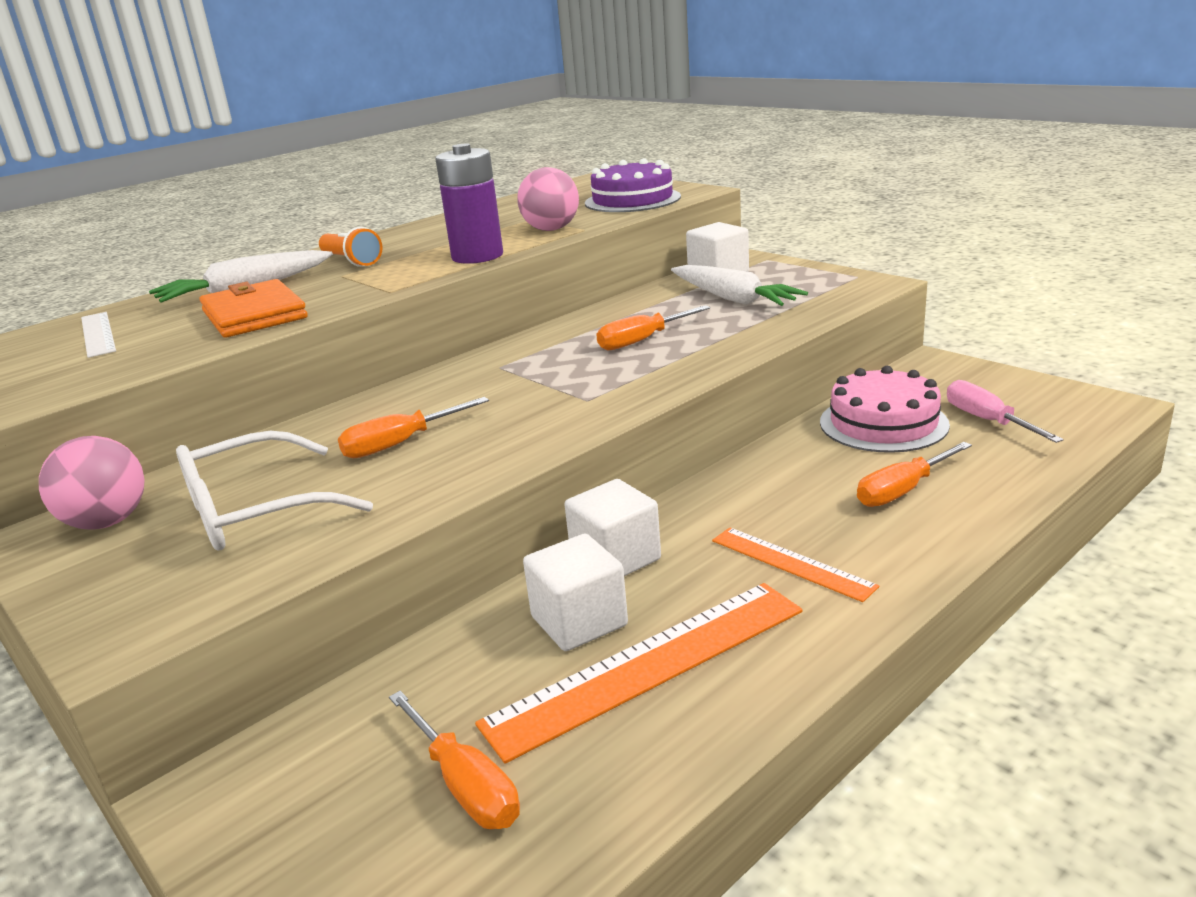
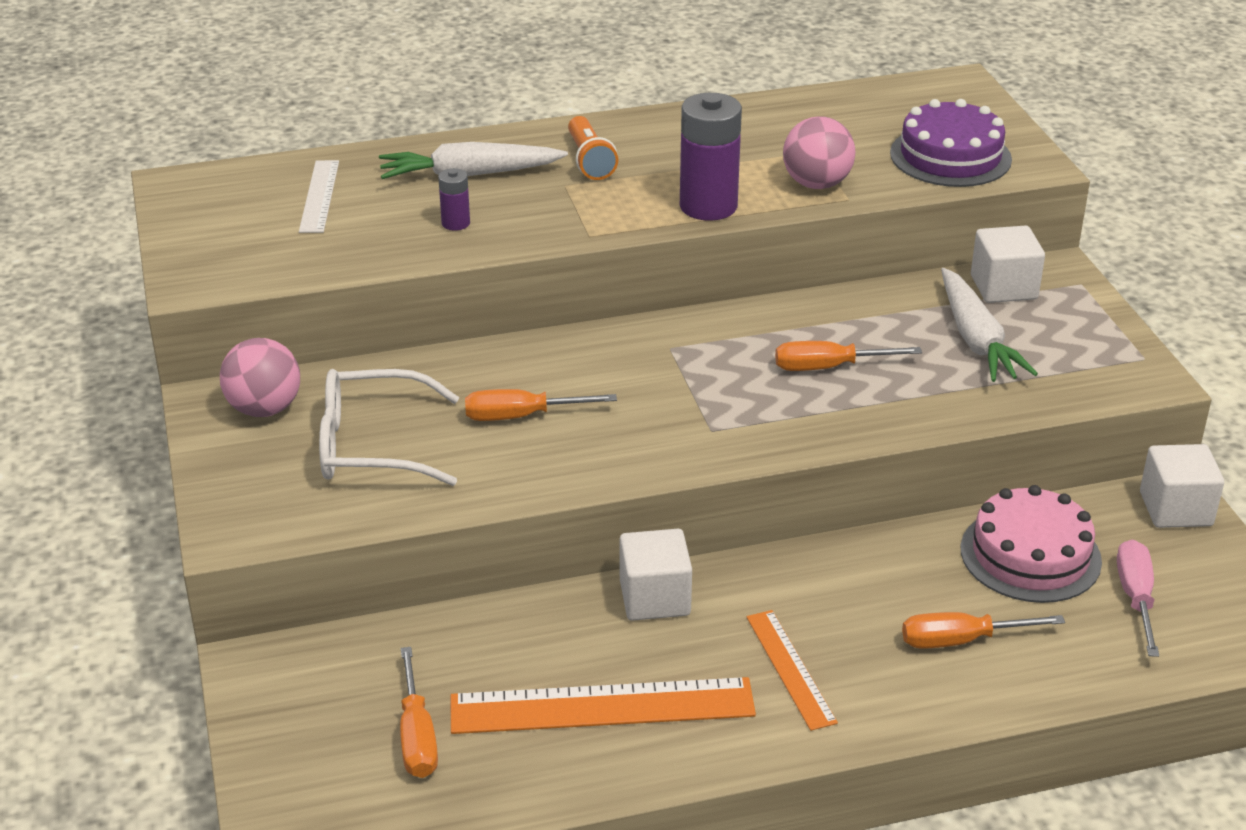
camera: 25 degrees right, 10 degrees up
(254, 315) = (455, 223): orange wallet -> purple battery
(579, 621) = (581, 645): white cube -> white cube (1175, 509)

